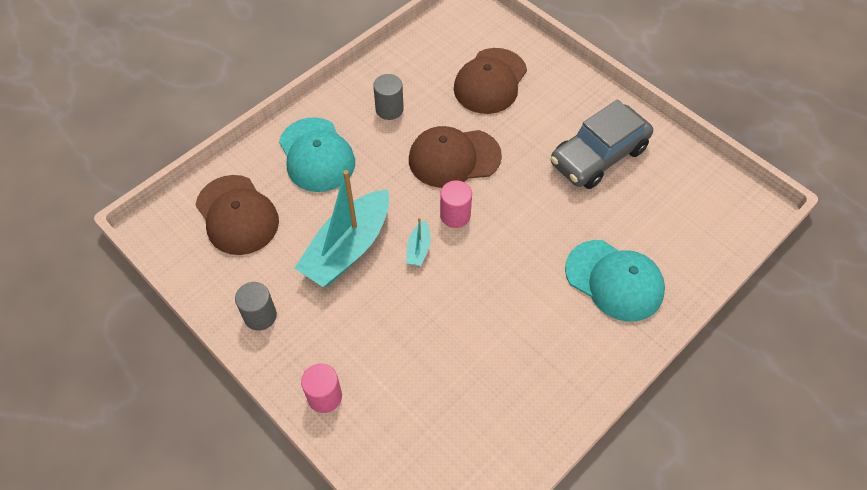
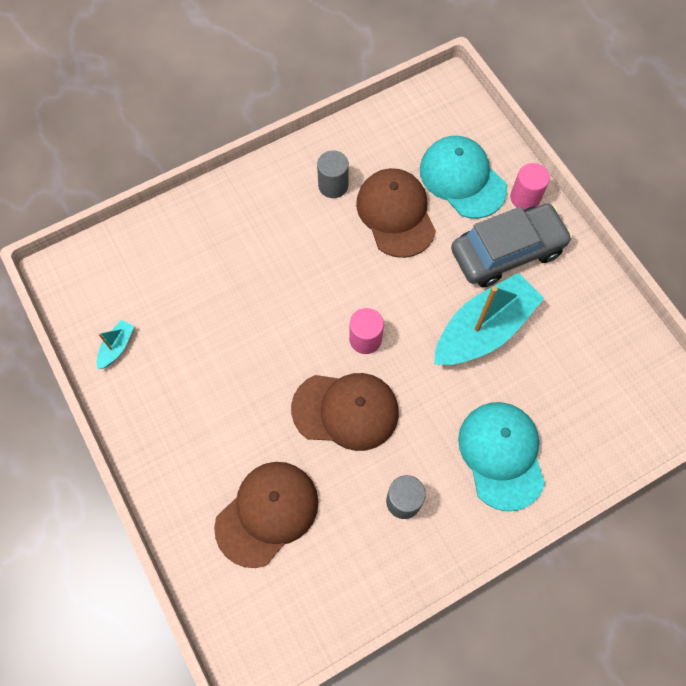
camera: 165 degrees left, 10 degrees up
(237, 215) = (597, 397): brown cap -> brown cap (396, 214)
(260, 316) = (577, 281): grey cylinder -> grey cylinder (333, 185)
(418, 249) = (412, 311): turquoise boat -> turquoise boat (117, 347)
(598, 156) = (186, 372): grey car -> grey car (507, 252)
(614, 280) = (236, 235): turquoise cap -> turquoise cap (462, 179)

